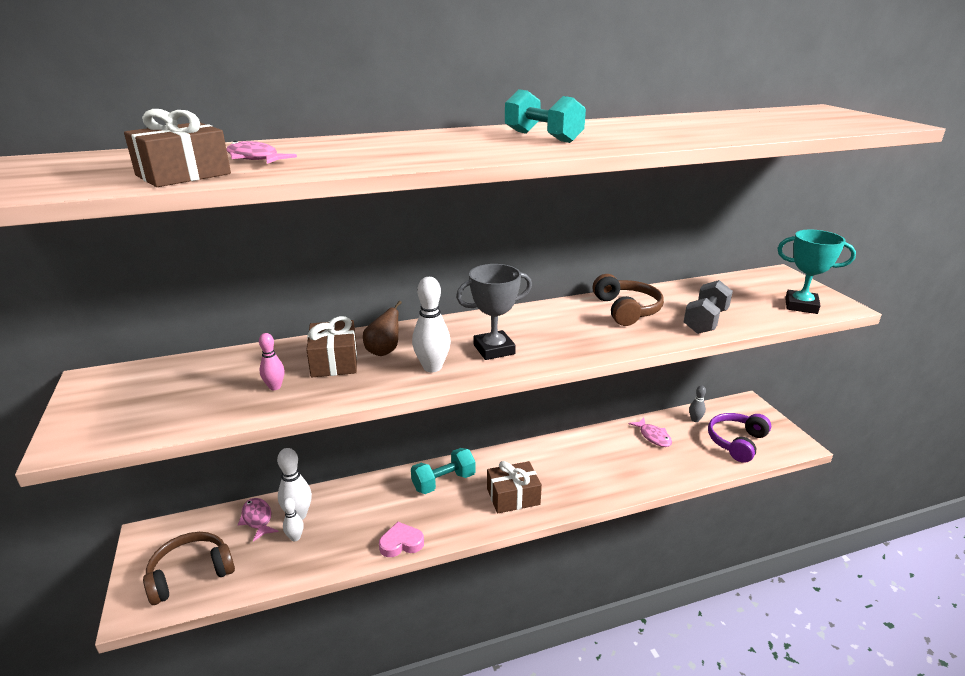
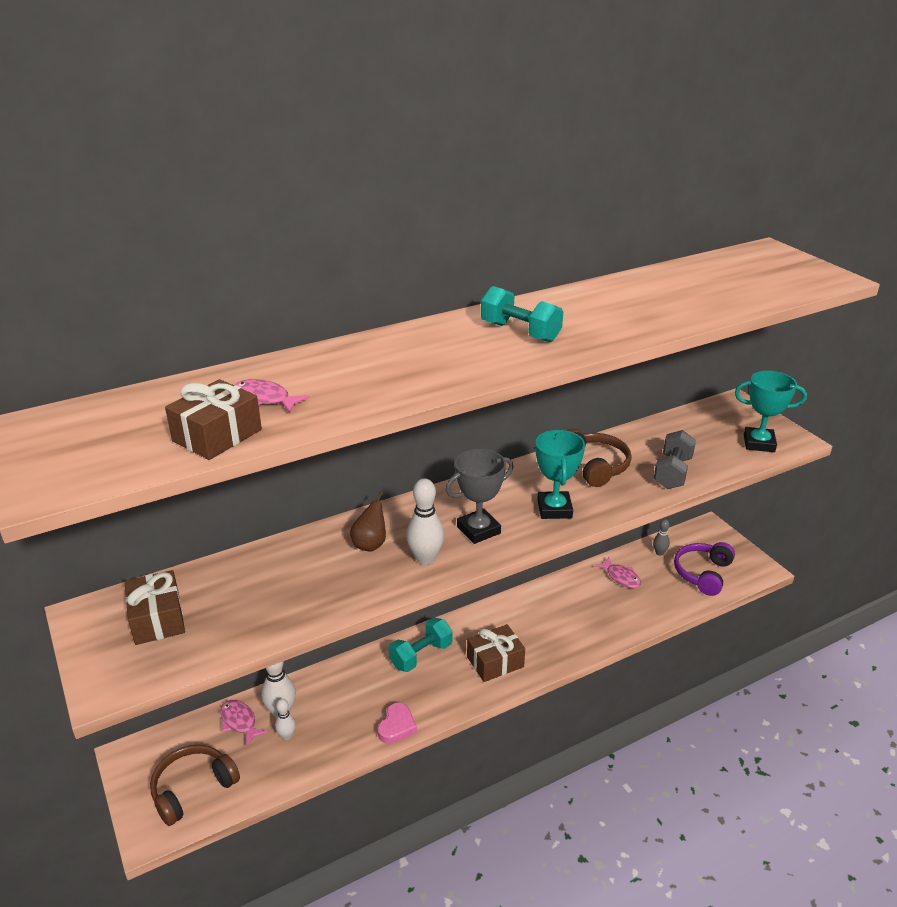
camera: 10 degrees left, 5 degrees up
(275, 387) = (279, 600): pink bowling pin -> none
(334, 361) = (325, 562): brown gift -> brown gift (158, 619)
(401, 543) = (397, 726): pink heart -> pink heart turned 135 degrees clockwise
(576, 340) = (554, 509): none -> turquoise trophy

